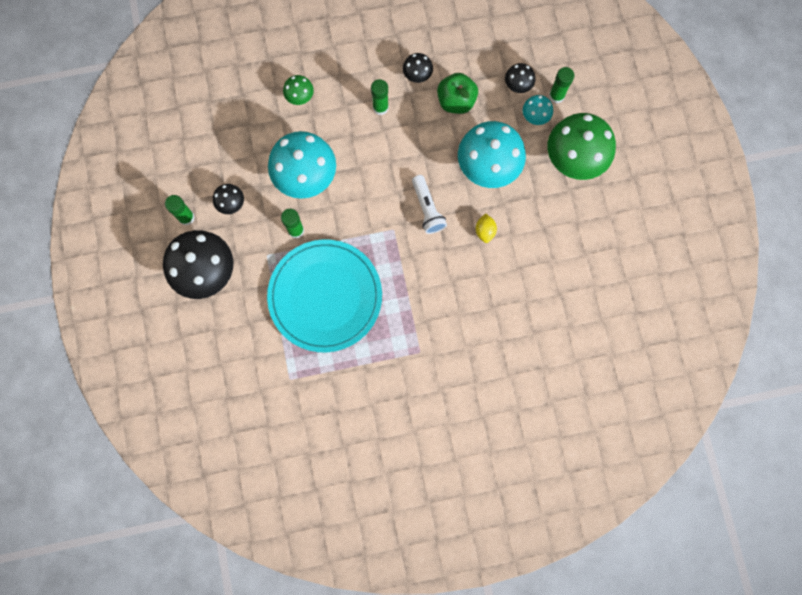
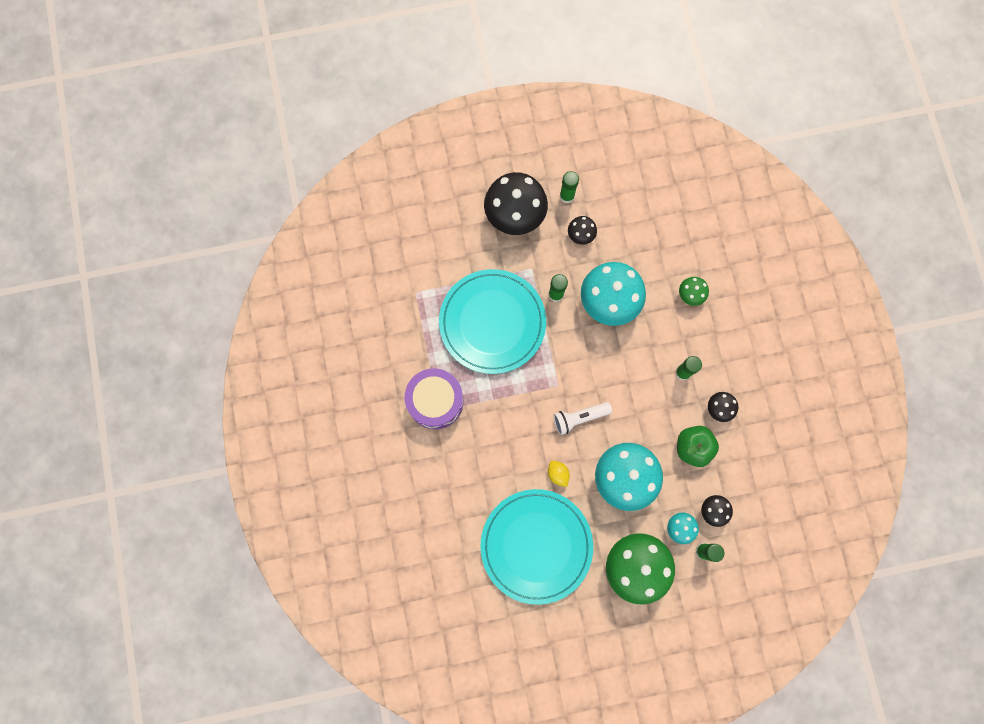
camera: 90 degrees right, 0 degrees up
(410, 356) = (435, 401): none -> purple drum
(485, 231) = (557, 474): yellow lemon -> yellow lemon turned 60 degrees clockwise
(557, 253) = (536, 546): none -> turquoise plate

